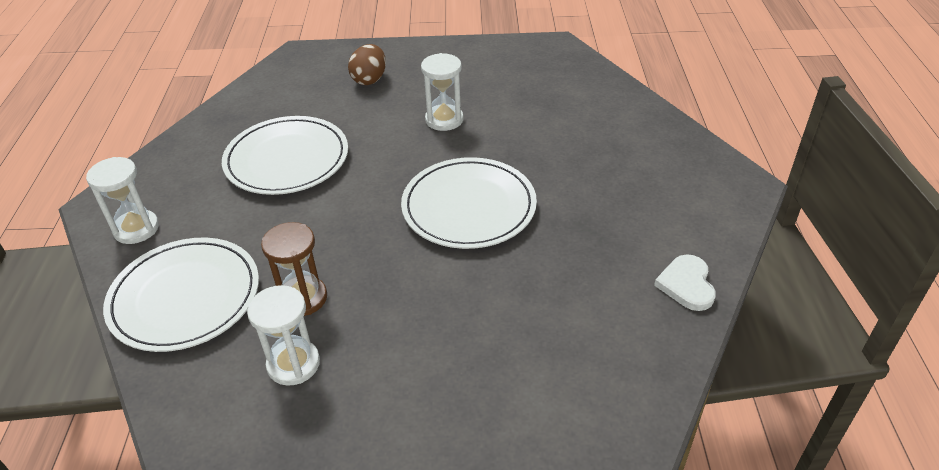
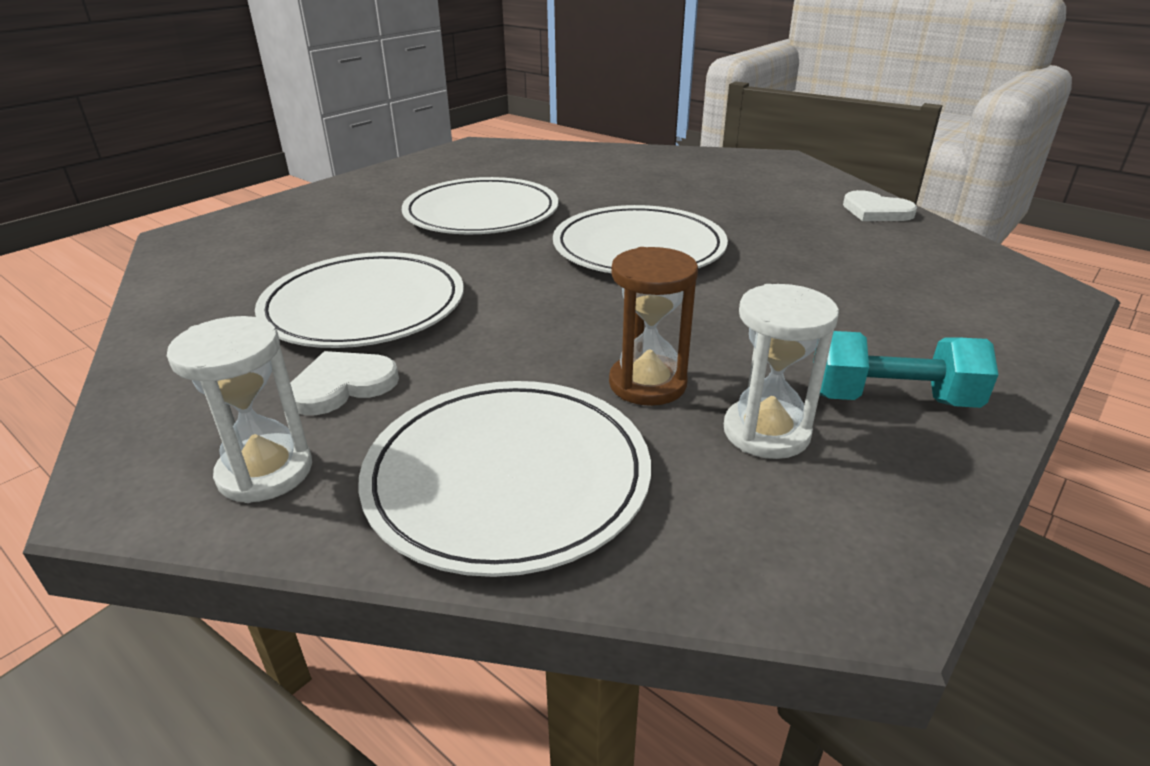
camera: 50 degrees left, 10 degrees down
(212, 204) = (342, 386): none -> white heart
(369, 79) = (331, 220): brown egg -> none
(374, 401) = (891, 399): none -> turquoise dumbbell
(444, 120) = (481, 213): white hourglass -> white plate

